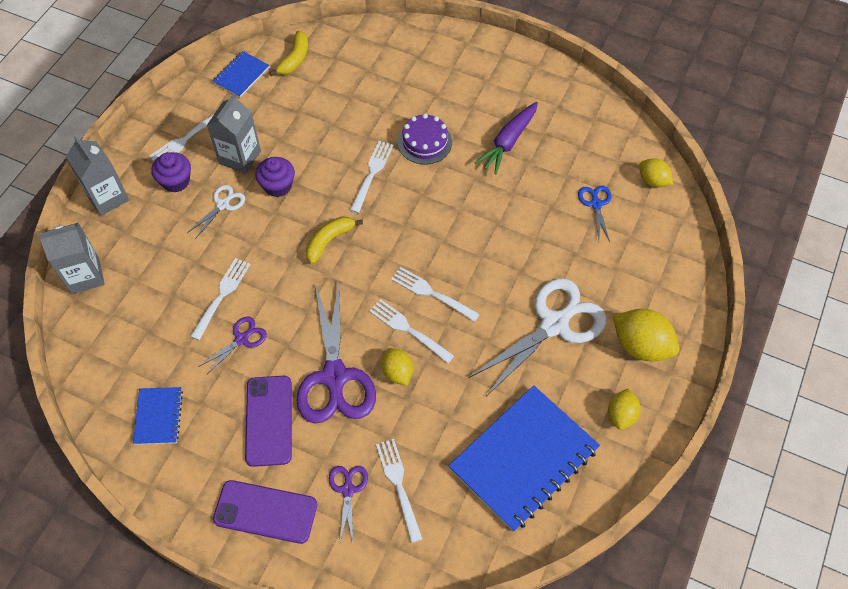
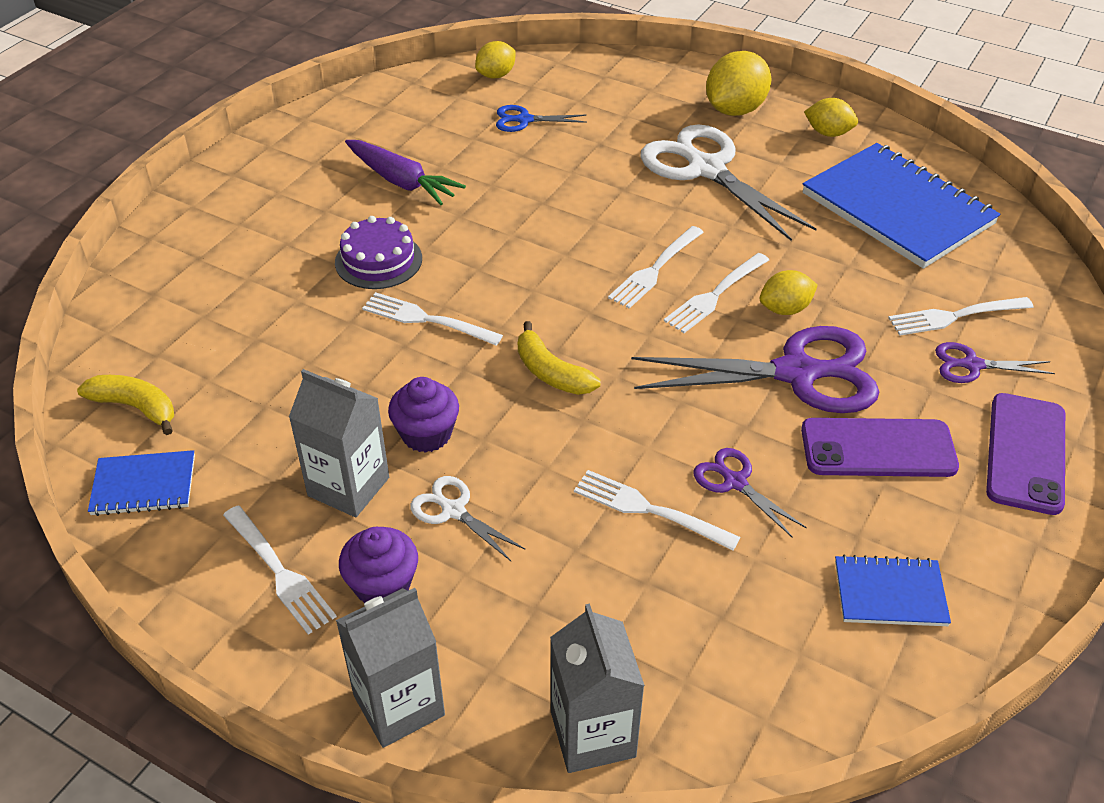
camera: 85 degrees left, 15 degrees down
(241, 75) = (144, 485): blue notebook -> blue notebook turned 45 degrees counterclockwise

